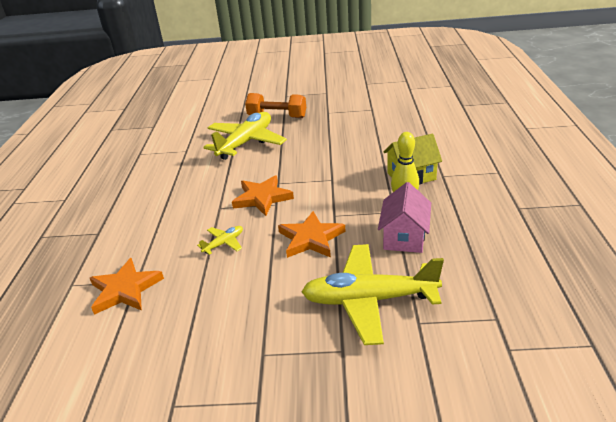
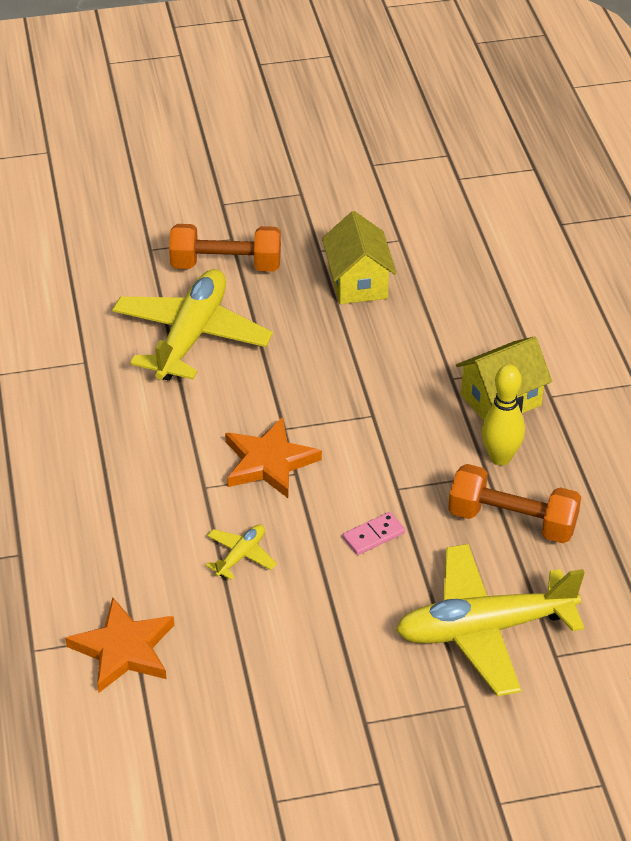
camera: 15 degrees left, 10 degrees up
(311, 238) = (373, 535): orange star -> pink domino
(343, 124) = (358, 282): none -> yellow house
(404, 237) = (512, 521): pink house -> orange dumbbell

